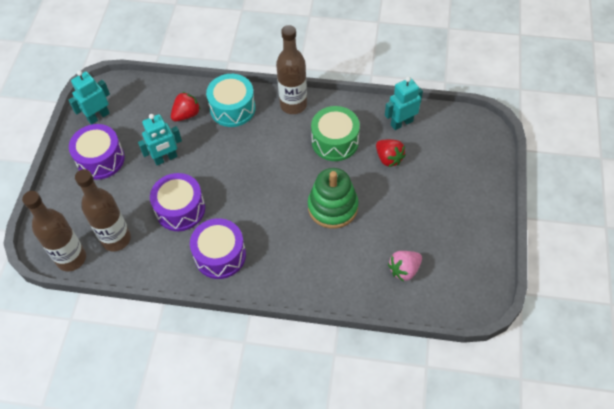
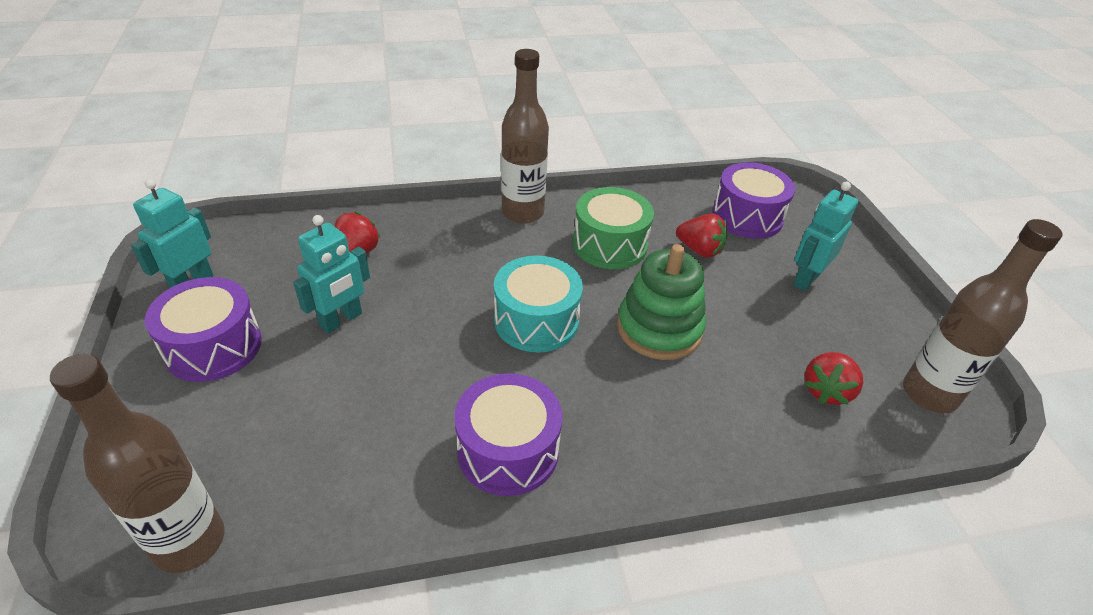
camera: 25 degrees left, 15 degrees down
(116, 239) = (284, 476): brown bottle -> brown bottle (929, 394)
(180, 209) = (399, 392): purple drum -> purple drum (747, 216)
(232, 108) = (430, 233): turquoise drum -> turquoise drum (536, 320)
(401, 123) = (688, 207): turquoise robot -> turquoise robot (806, 279)
(404, 270) = (826, 391): pink strawberry -> red strawberry

